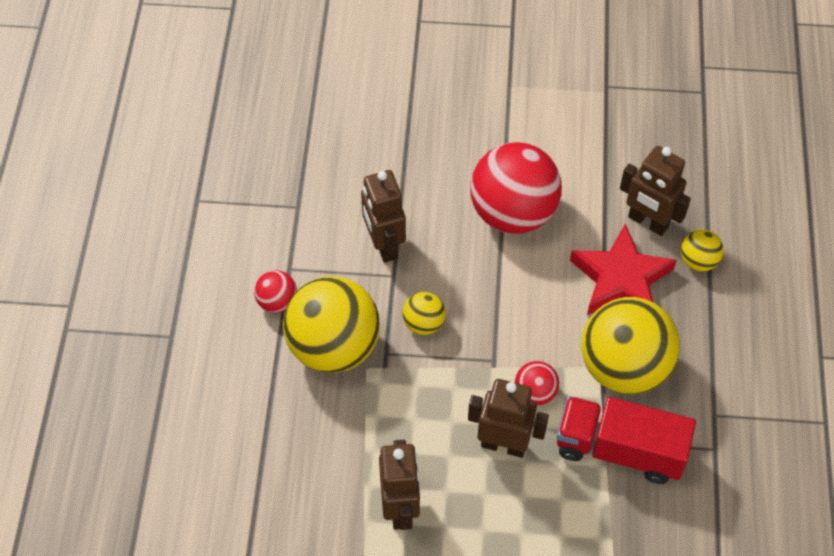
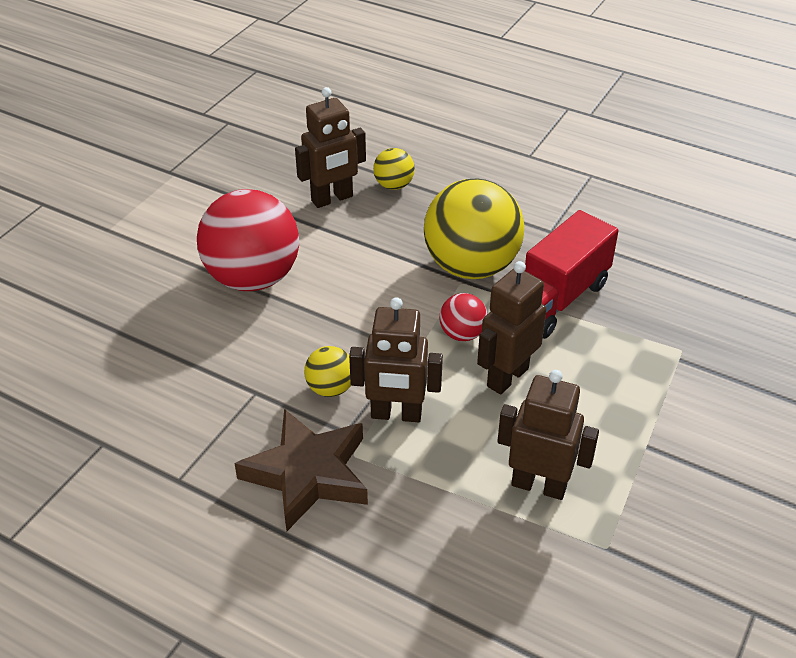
camera: 65 degrees left, 15 degrees down
(277, 302) = (213, 507): red ball -> none
(334, 347) = (308, 474): yellow ball -> brown star
(384, 245) = (212, 386): brown robot -> brown robot (396, 414)
(621, 279) = (379, 236): red star -> none

